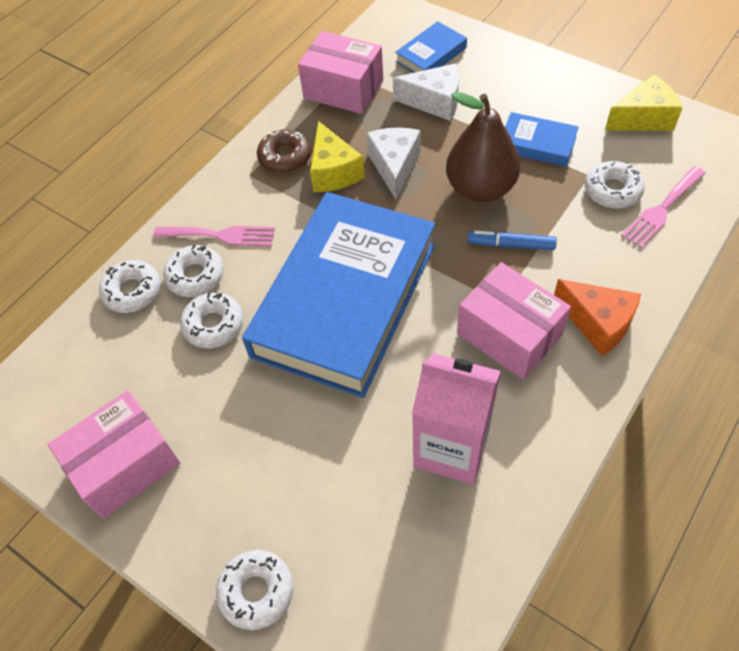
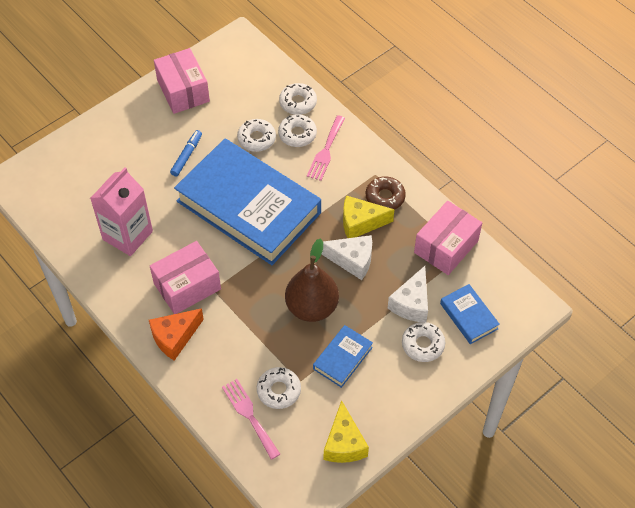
camera: 100 degrees right, 0 degrees up
(256, 591) = (92, 136): white donut -> white donut (423, 345)
(511, 245) = (255, 310): blue marker -> blue marker (187, 156)

